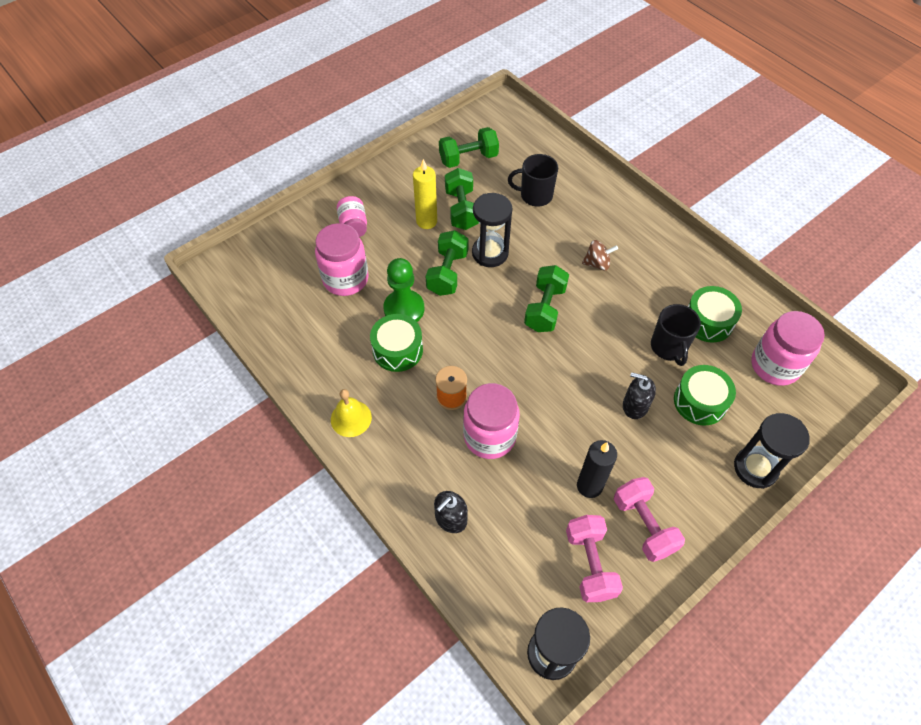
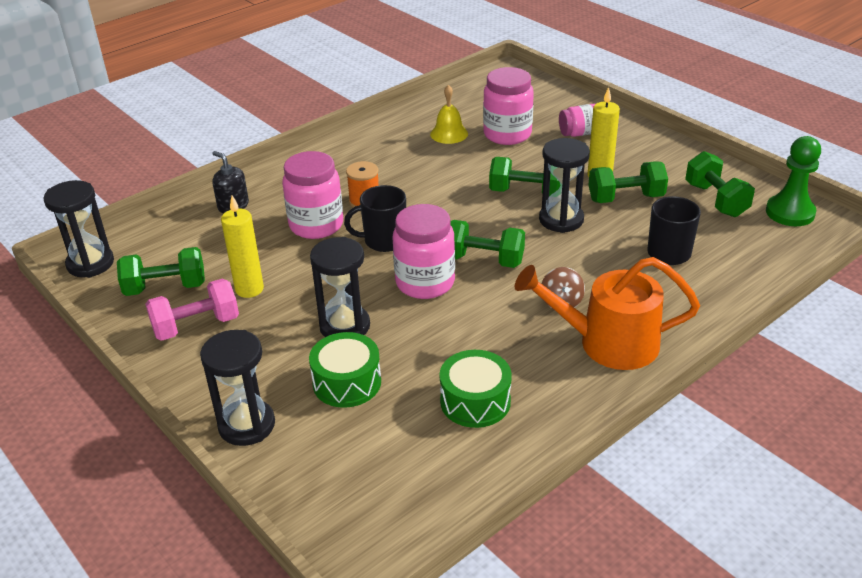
camera: 90 degrees right, 20 degrees down
(351, 418) = (344, 149): yellow bell -> yellow bell (449, 134)
(397, 350) = (421, 168): green drum -> none
(404, 309) = (472, 169): green pawn -> green pawn (790, 212)
(589, 486) = (249, 289): black candle -> yellow candle
(590, 564) = (165, 288): pink dumbbell -> green dumbbell
(635, 406) = (345, 326): black soap dispenser -> black hourglass
(640, 242) = (608, 343): none -> orange watering can
(668, 347) = (430, 360): black mug -> black mug (384, 241)
(775, 366) = (401, 465): pink jar -> pink jar (425, 283)

